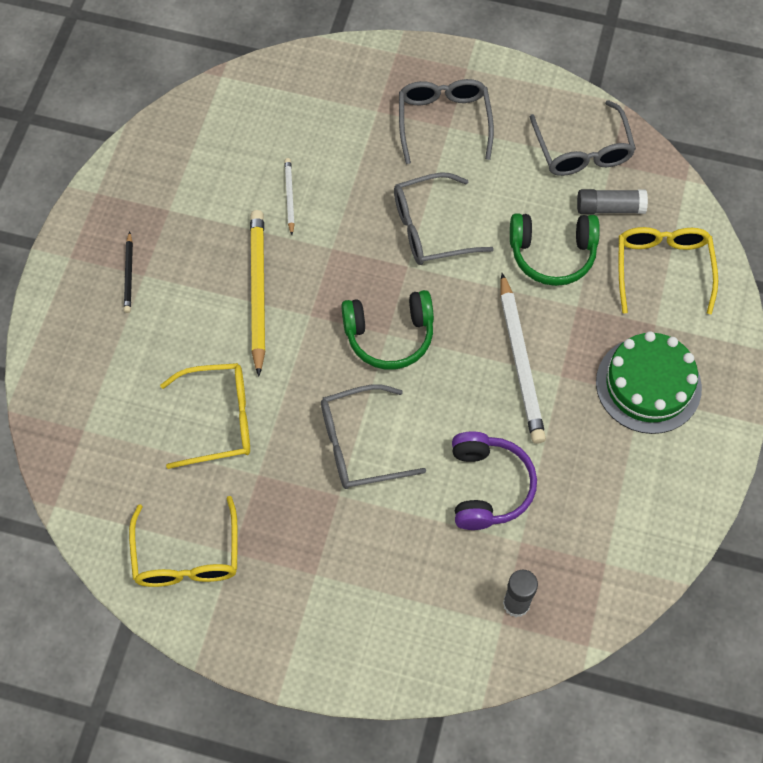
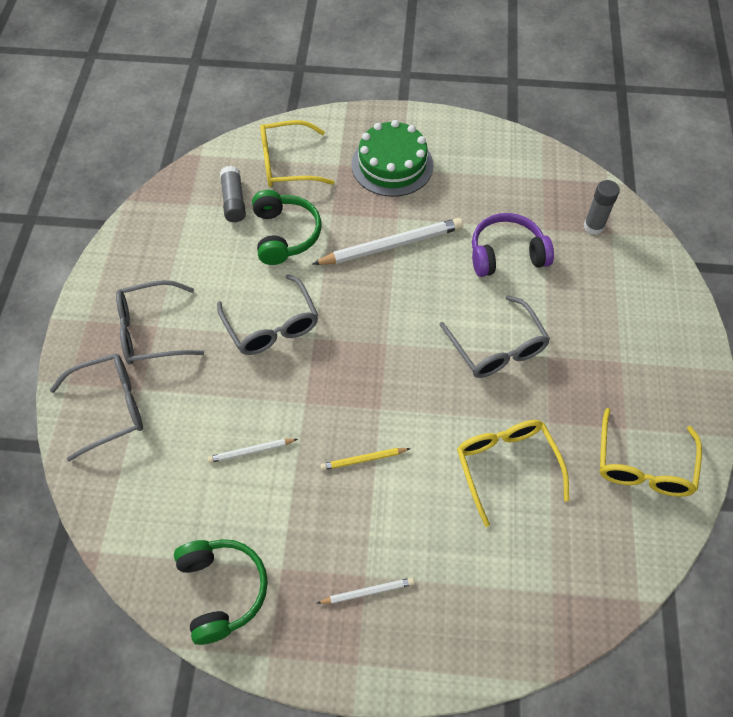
camera: 100 degrees left, 5 degrees down
(129, 274) = (368, 592): black pencil -> white pencil
(187, 556) = (643, 465): yellow glasses -> yellow glasses turned 120 degrees clockwise
(258, 291) = (363, 459): yellow pencil -> yellow pencil, size x0.50
(389, 335) = (387, 341): green headphones -> green headphones (222, 590)
(582, 150) = (176, 224): grey glasses -> grey glasses (110, 408)

